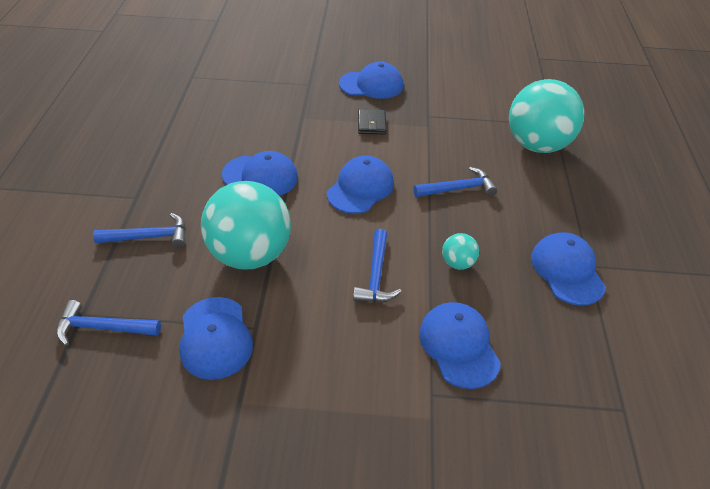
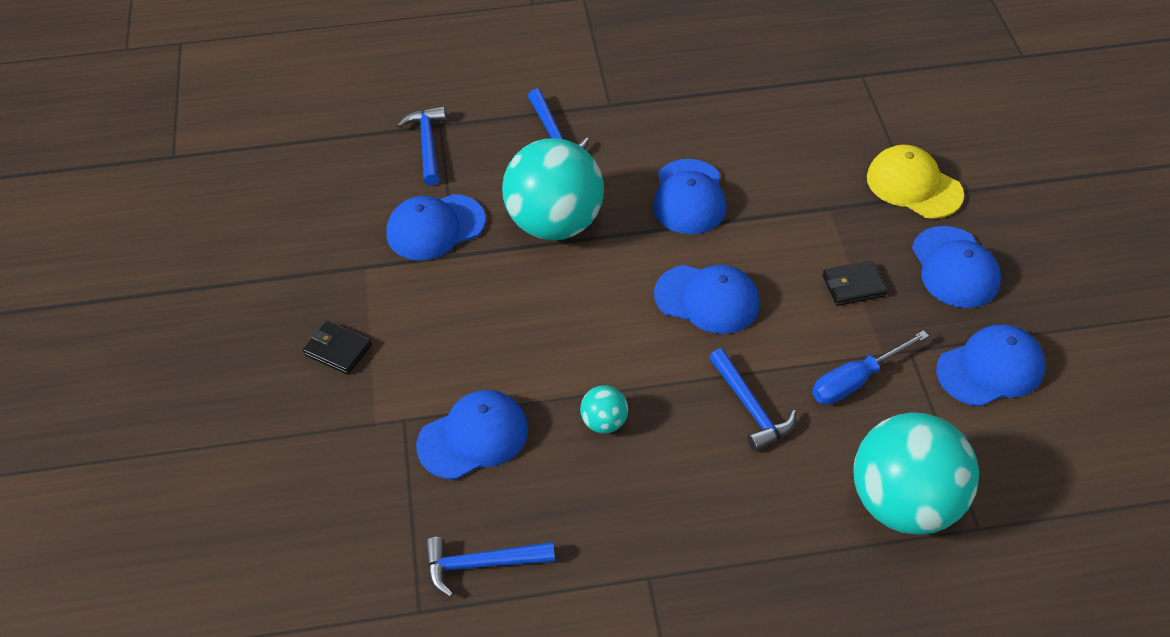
camera: 80 degrees right, 5 degrees up
(300, 82) = (914, 186): none -> yellow cap
(338, 440) = (338, 350): none -> black wallet
(376, 275) = (558, 342): blue hammer -> blue hammer (481, 564)
(446, 141) = (856, 380): none -> blue screwdriver
(567, 271) = (629, 549): blue cap -> blue cap (990, 369)

